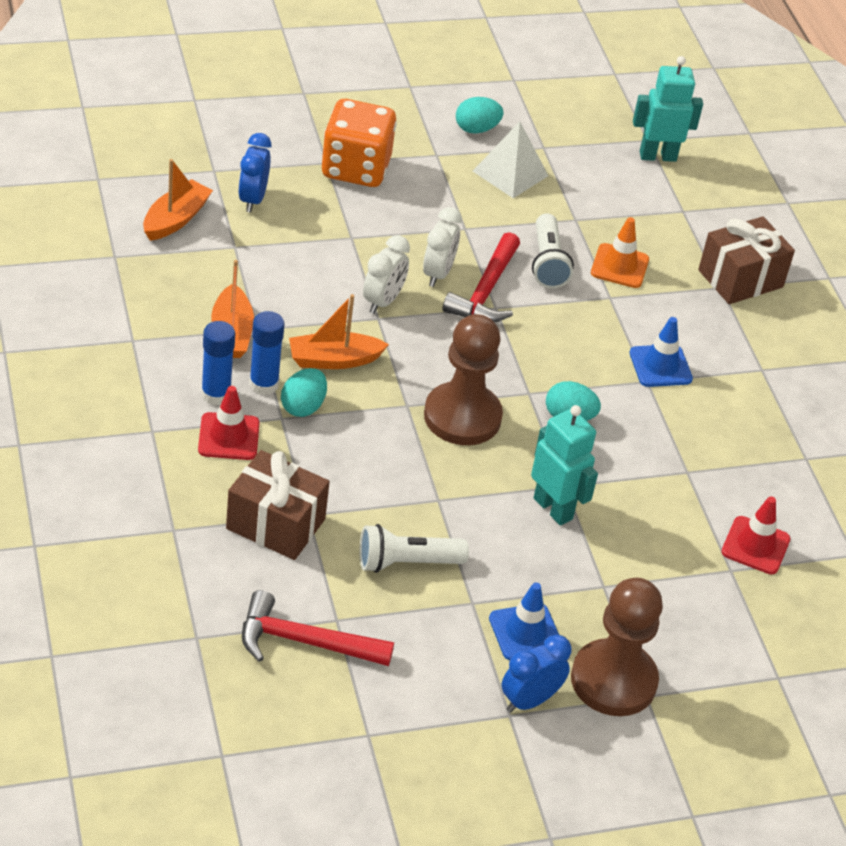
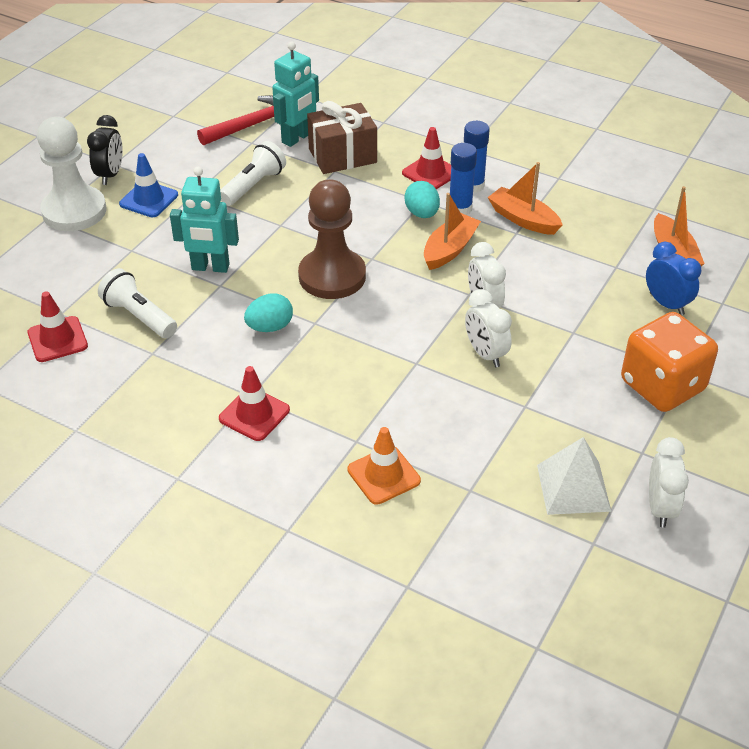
camera: 140 degrees right, 0 degrees up
(476, 129) = (660, 508): turquoise egg -> white clock
(486, 291) = (439, 368): red hammer -> none
(529, 700) = (110, 175): blue clock -> black clock
(547, 263) = (434, 429): white flashlight -> white flashlight (139, 316)
(613, 680) = (74, 211): brown pawn -> white pawn
(657, 156) = (504, 634): turquoise robot -> turquoise robot (297, 138)
(660, 366) = (254, 414): blue traffic cone -> red traffic cone
(740, 279) = (281, 554): brown gift -> none

